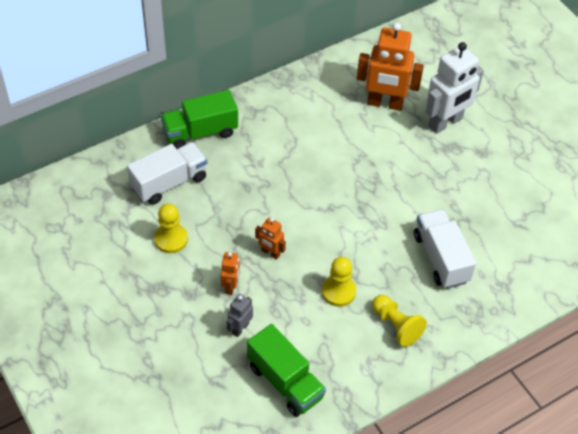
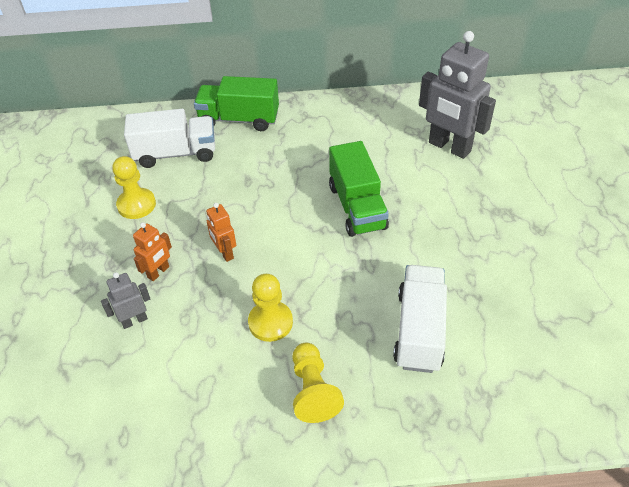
camera: 30 degrees right, 5 degrees down
(285, 382) = (137, 403): green truck -> green truck (357, 207)
(385, 103) = (449, 147): orange robot -> grey robot
(445, 122) = (510, 185): white robot -> none

